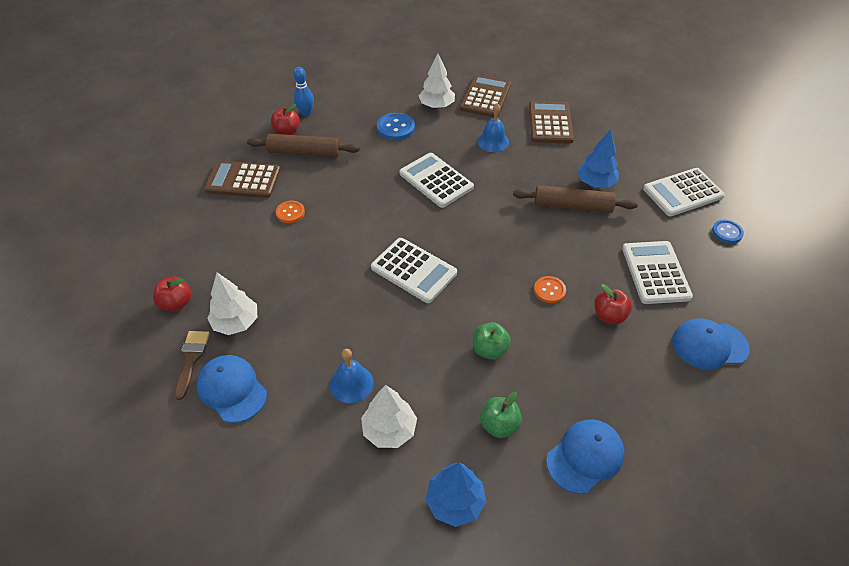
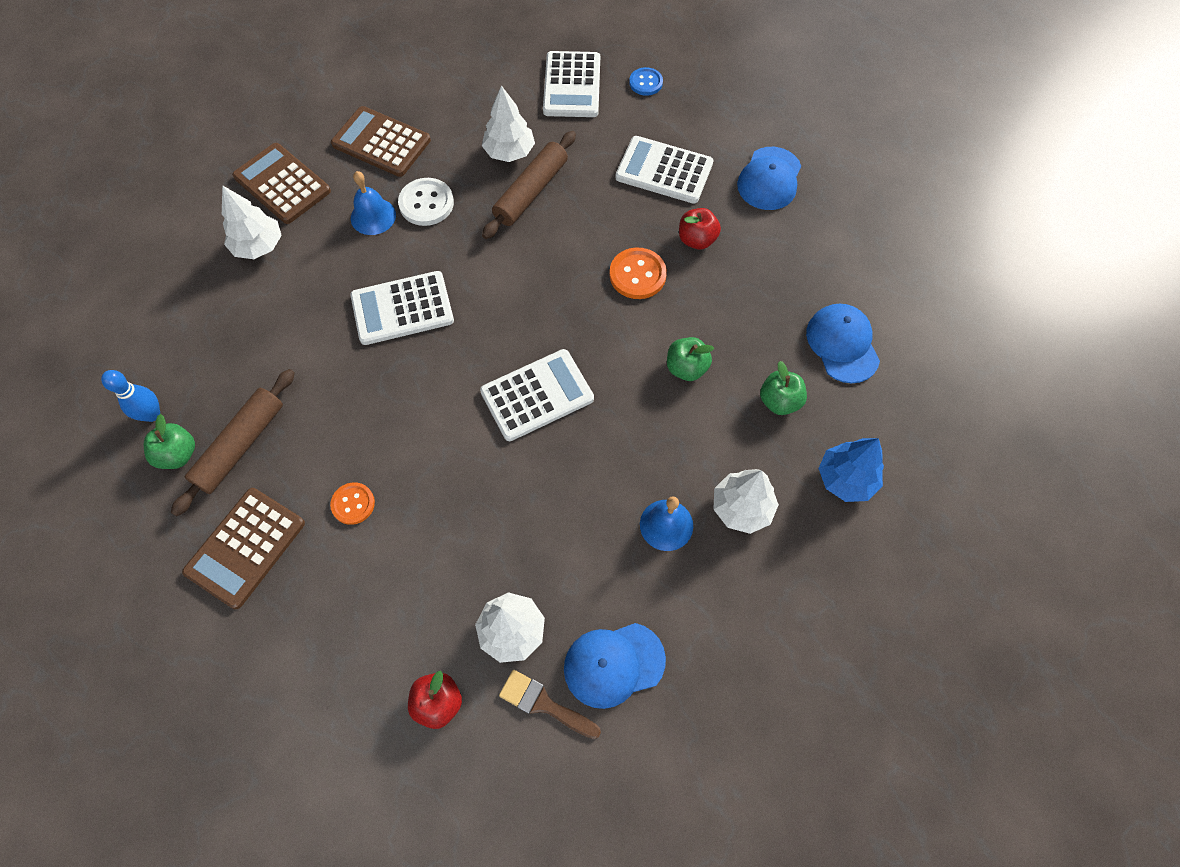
camera: 65 degrees left, 15 degrees up
(287, 132) = (178, 454): red apple -> green apple
(396, 128) = (269, 312): blue button -> none
(521, 160) = (426, 203): none -> white button
(549, 290) = (637, 275): orange button -> orange button, size x1.51
(595, 183) = (509, 152): blue tree -> white tree

